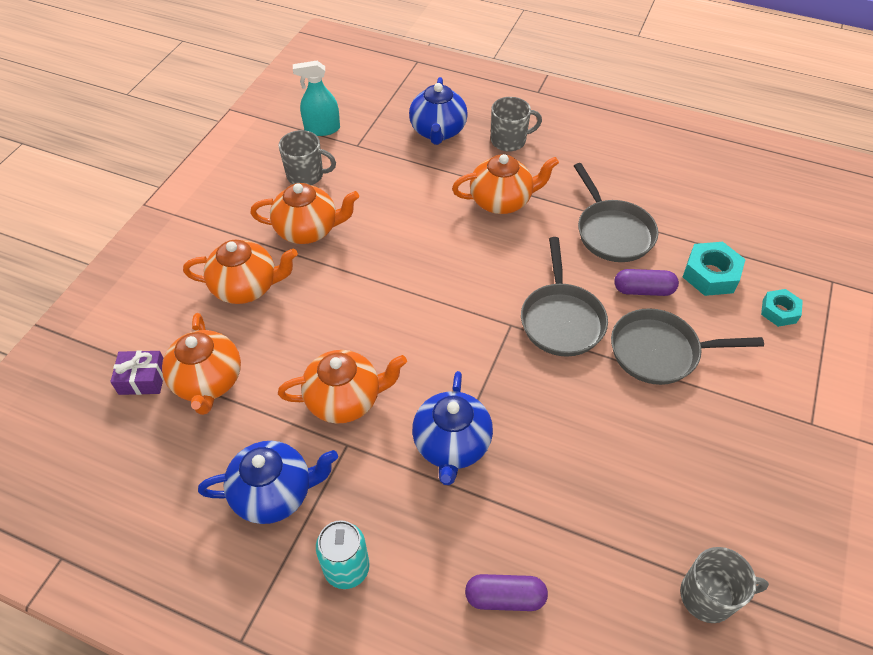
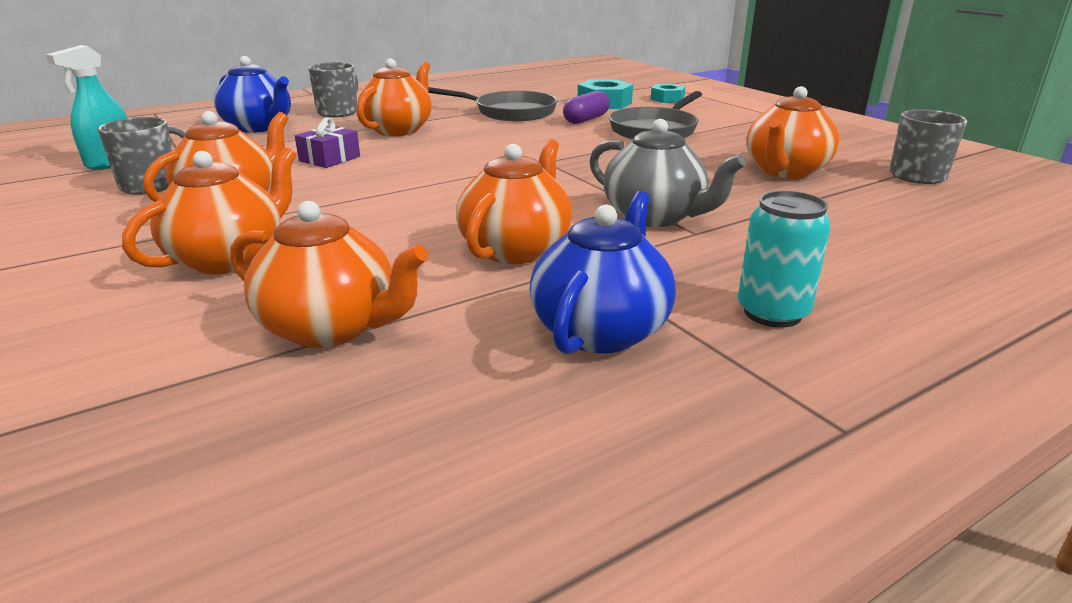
camera: 55 degrees left, 25 degrees down
(142, 379) = (216, 385): purple gift -> purple gift (329, 159)
(451, 445) = (655, 217): blue teapot -> grey teapot
(505, 597) = (873, 242): purple capsule -> none
(561, 319) = (571, 146): grey pan -> none
(627, 489) = (785, 171): none -> orange teapot

